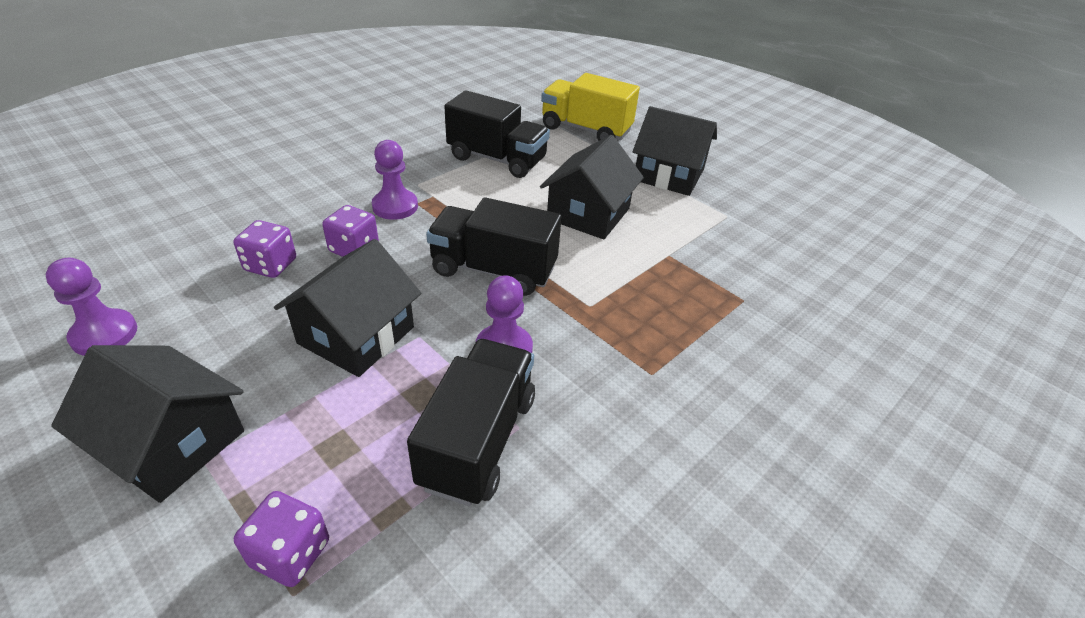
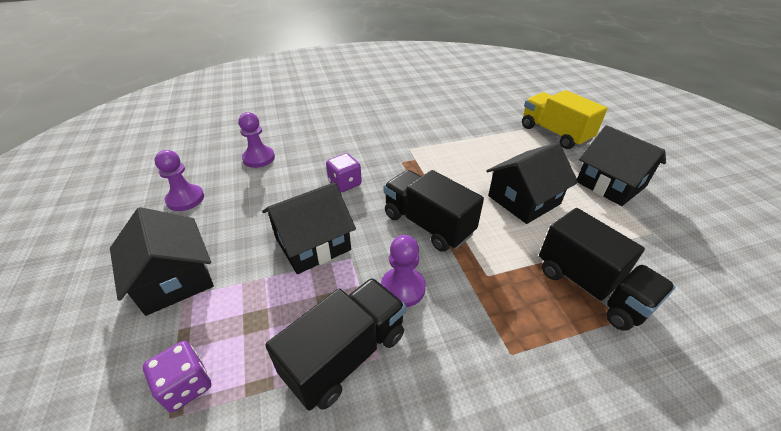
camera: 30 degrees right, 0 degrees up
(270, 265) = (291, 181): purple dice -> none
(395, 206) = (386, 161): purple pawn -> purple pawn (259, 158)
(497, 159) = (474, 142): black truck -> black truck (591, 287)

